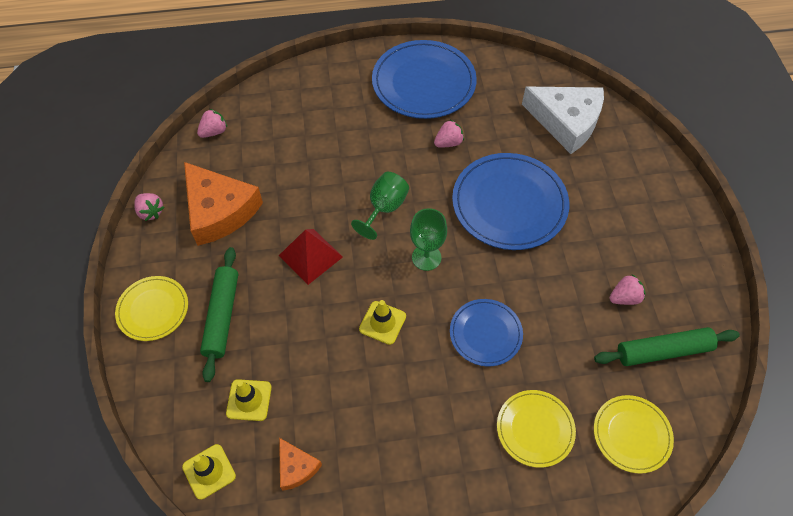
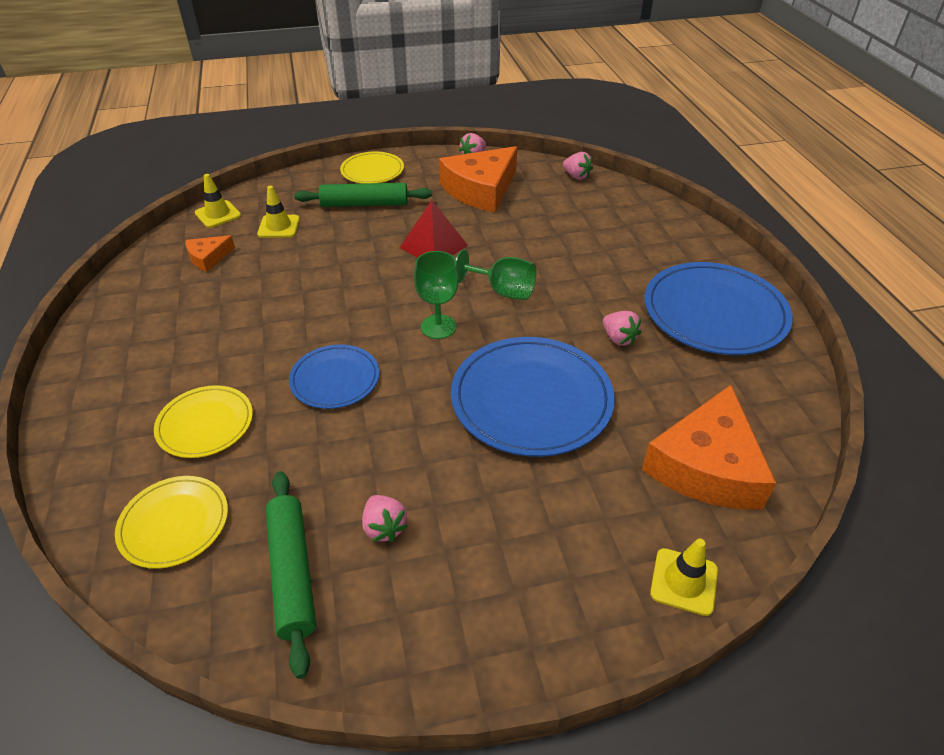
camera: 85 degrees right, 15 degrees down
(382, 322) = (353, 299): yellow traffic cone -> yellow traffic cone (684, 581)
(566, 122) = (706, 465): white cheese -> orange cheese

